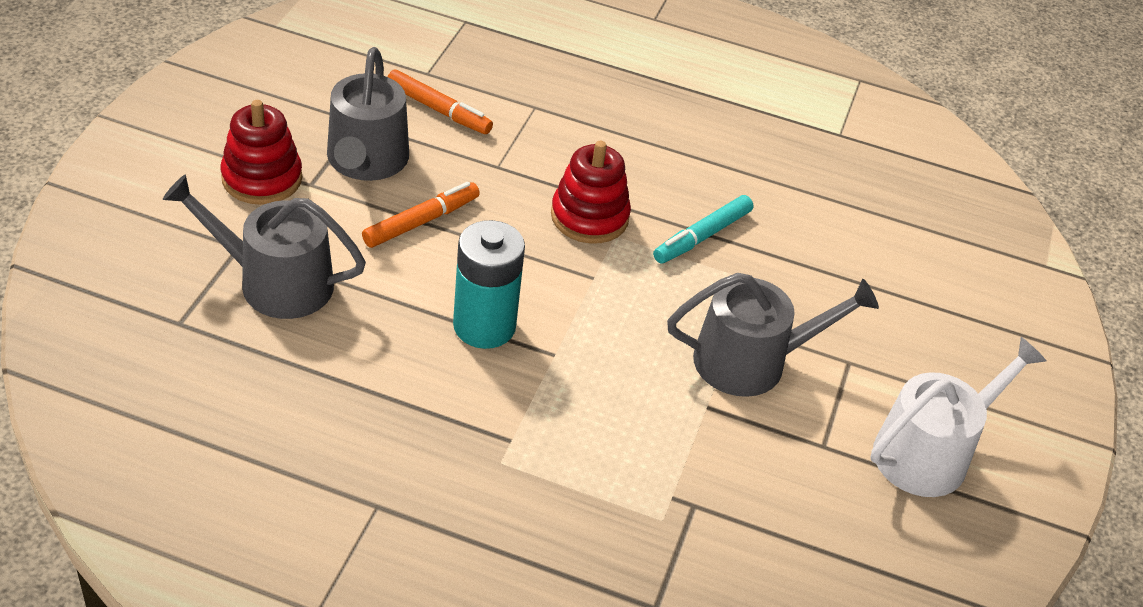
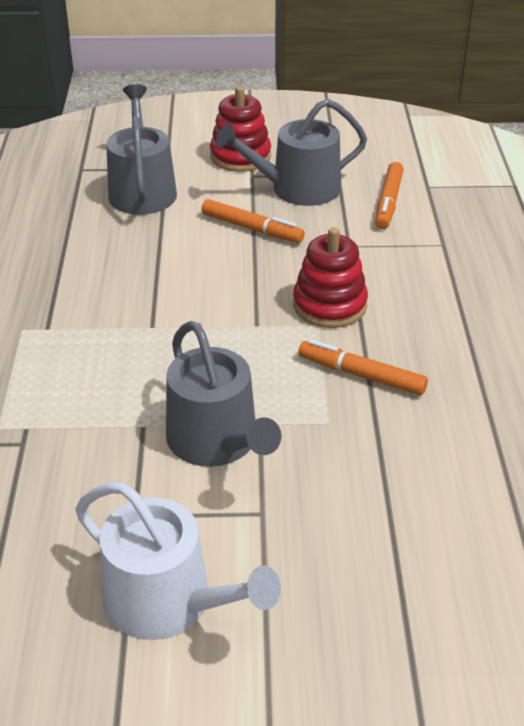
camera: 75 degrees right, 5 degrees down
(484, 326) = (160, 285): turquoise battery -> none
(702, 236) = (361, 375): turquoise marker -> orange marker

